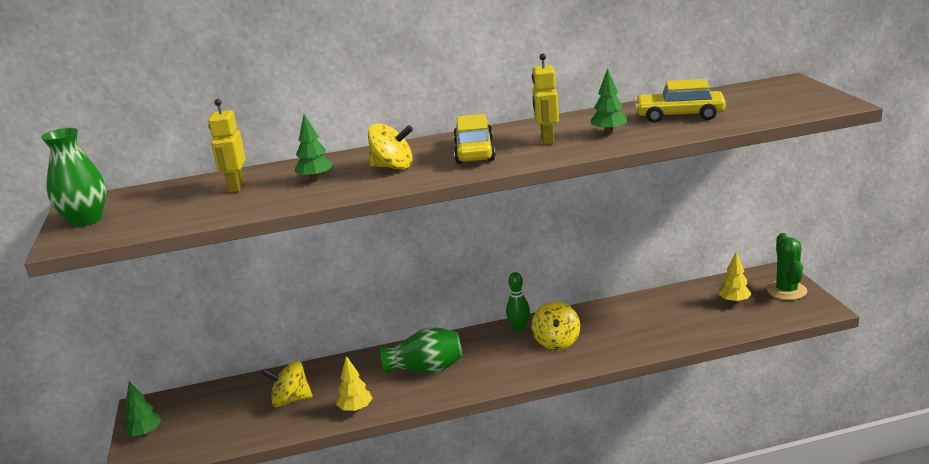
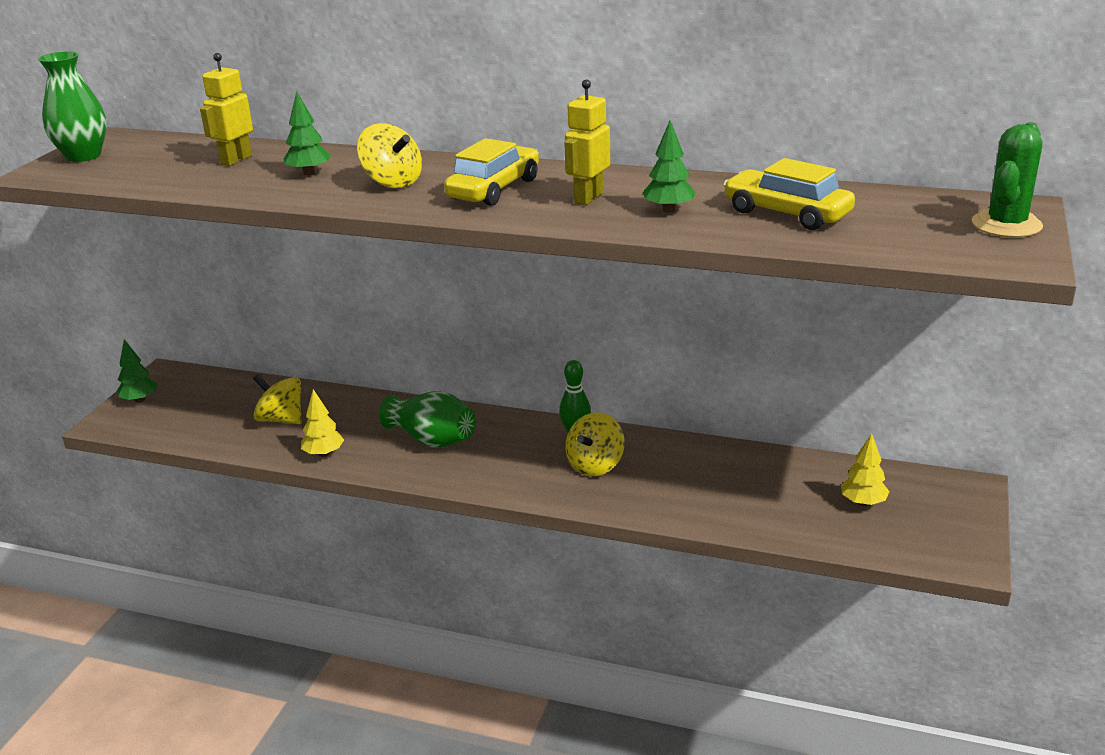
camera: 30 degrees right, 5 degrees up
(786, 291) = (951, 517): green cactus -> green cactus (1006, 225)

